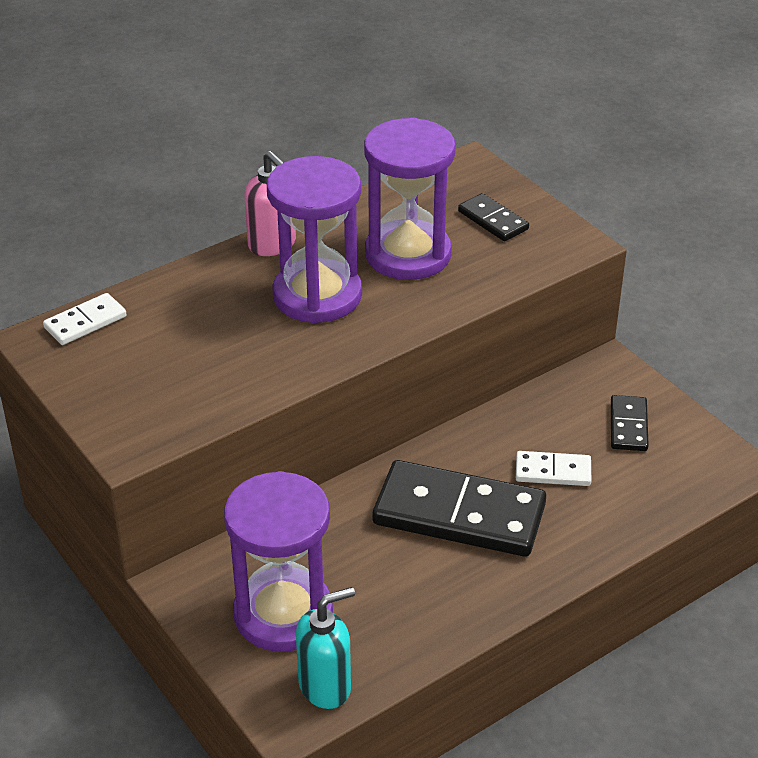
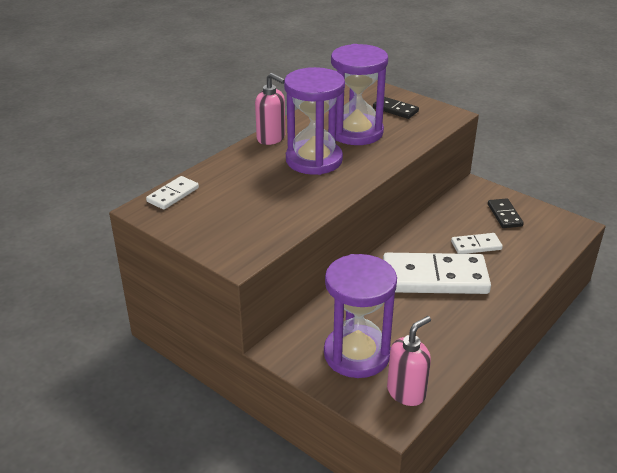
camera: 15 degrees left, 5 degrees down
(325, 686) = (406, 392): turquoise soap dispenser -> pink soap dispenser
(459, 514) = (434, 277): black domino -> white domino

